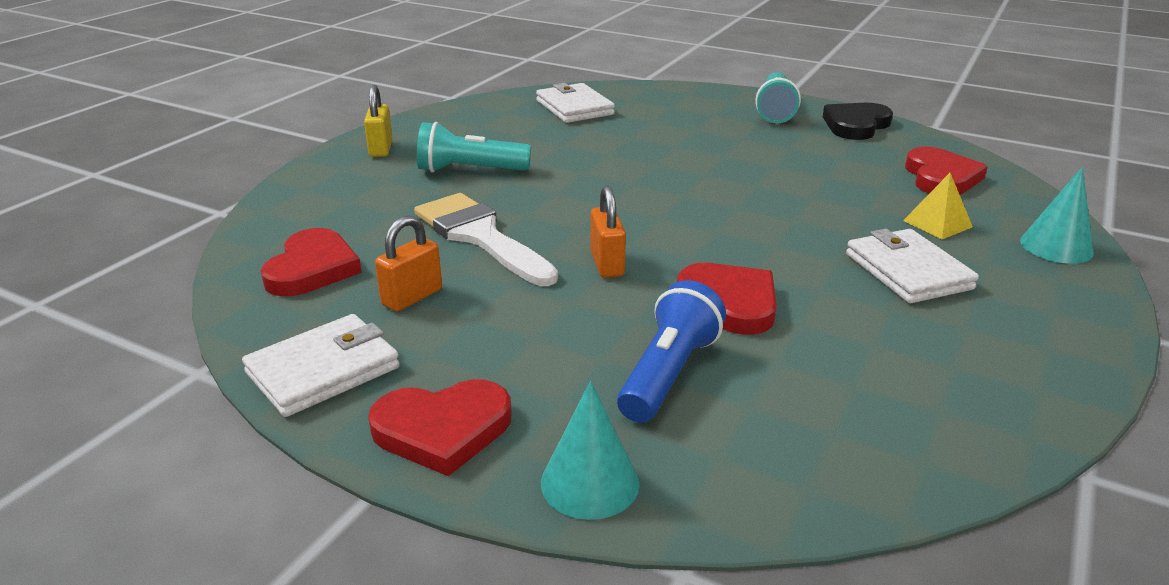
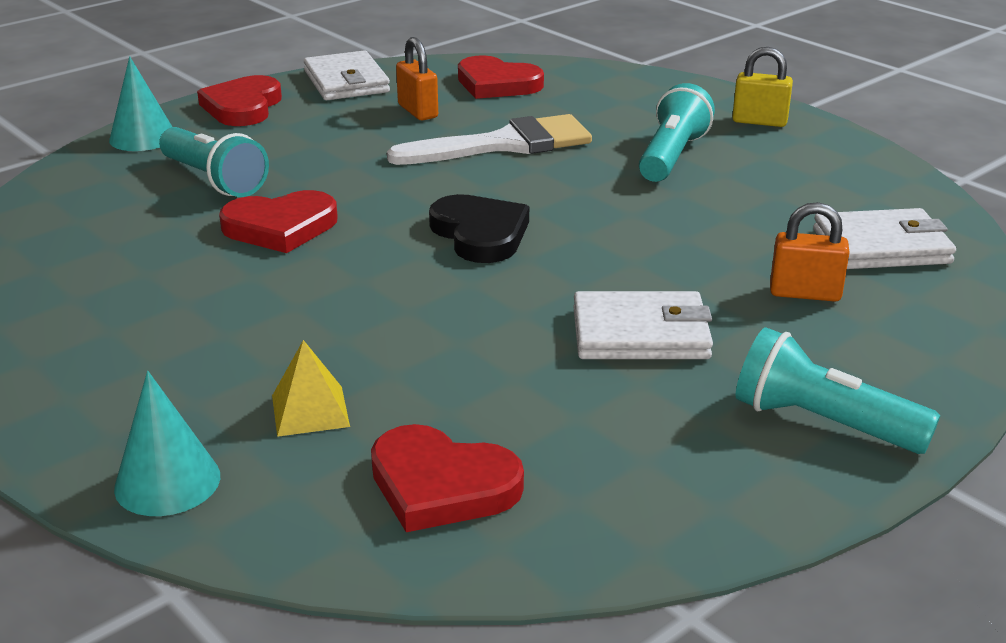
camera: 110 degrees right, 0 degrees up
(607, 264) = (402, 188): orange padlock -> orange padlock (805, 293)
(668, 373) = (214, 180): blue flashlight -> turquoise flashlight
(856, 125) = (715, 490): black heart -> black heart (480, 234)
(908, 271) = (231, 339): white wallet -> white wallet (640, 334)

